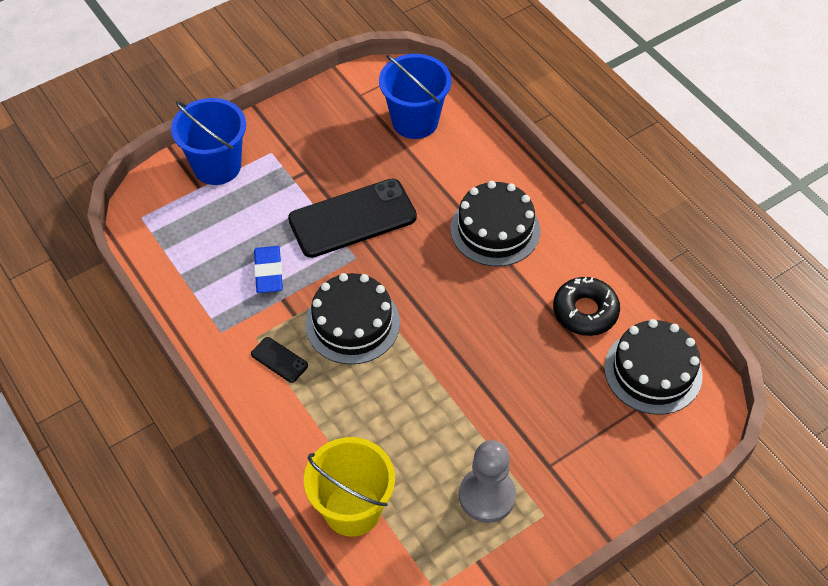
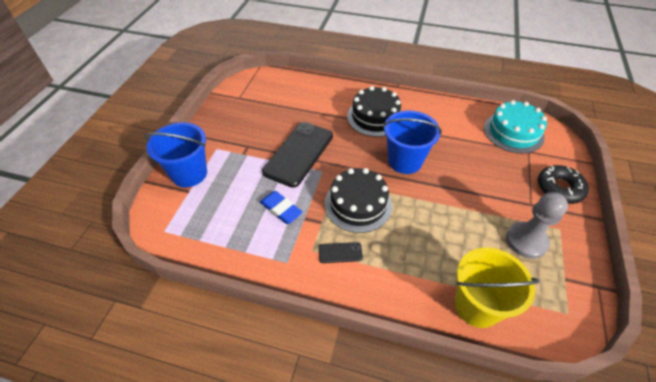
camera: 40 degrees left, 5 degrees down
(415, 121) = (281, 94): blue bucket -> blue bucket (405, 161)
(585, 311) = (456, 126): black donut -> black donut (559, 188)
(653, 371) = (513, 132): black cake -> turquoise cake

